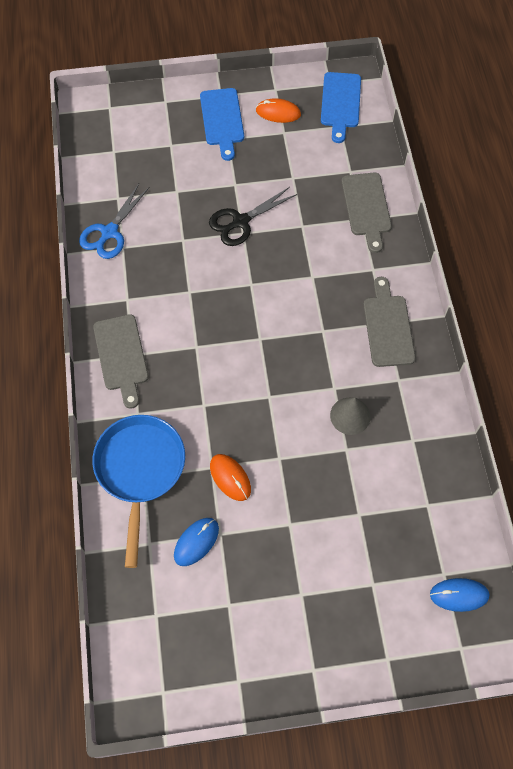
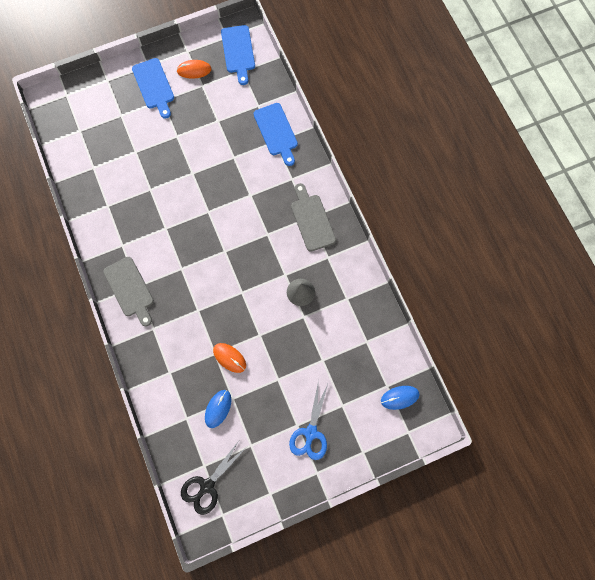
camera: 15 degrees left, 10 degrees up
(109, 232) = (94, 196): blue scissors -> blue scissors (310, 433)
(140, 470) = (166, 369): blue pan -> none
(240, 222) = (188, 165): black scissors -> black scissors (207, 486)
(366, 208) = (276, 132): grey cutting board -> blue cutting board

